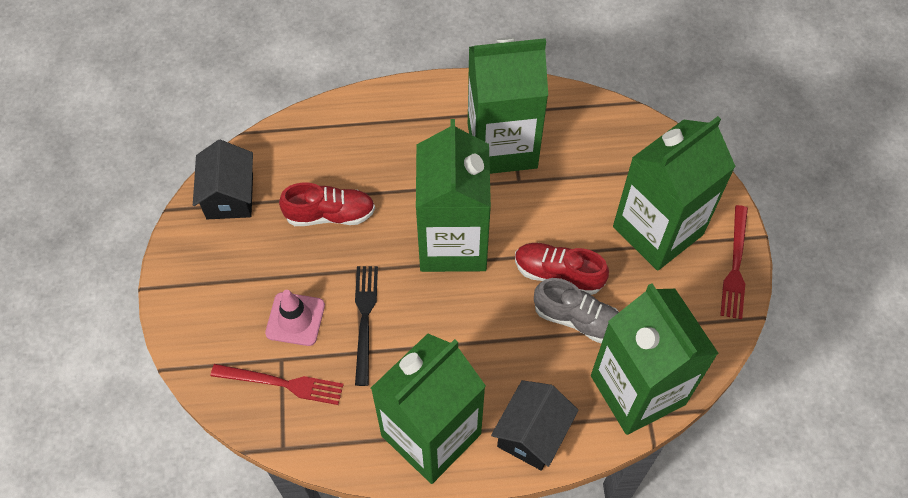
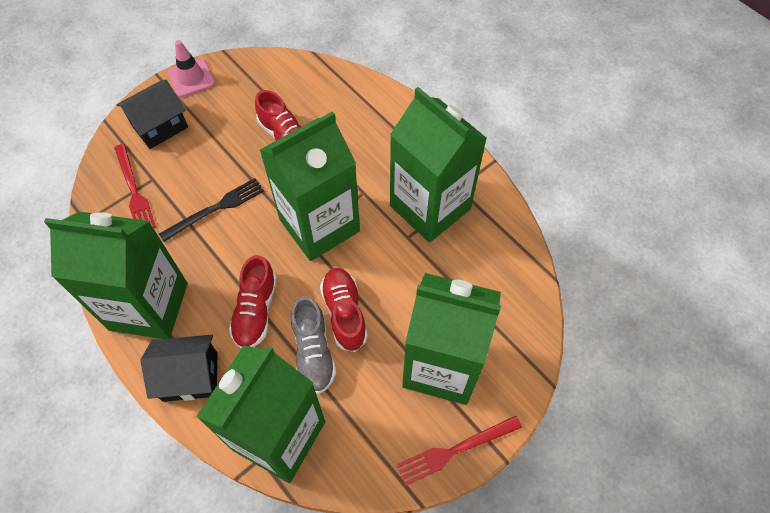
camera: 55 degrees right, 0 degrees up
(230, 196) = (258, 75): black house -> black house (159, 126)
(295, 319) = (188, 168): pink traffic cone -> pink traffic cone (191, 78)
(504, 344) = (256, 311): none -> red shoe

